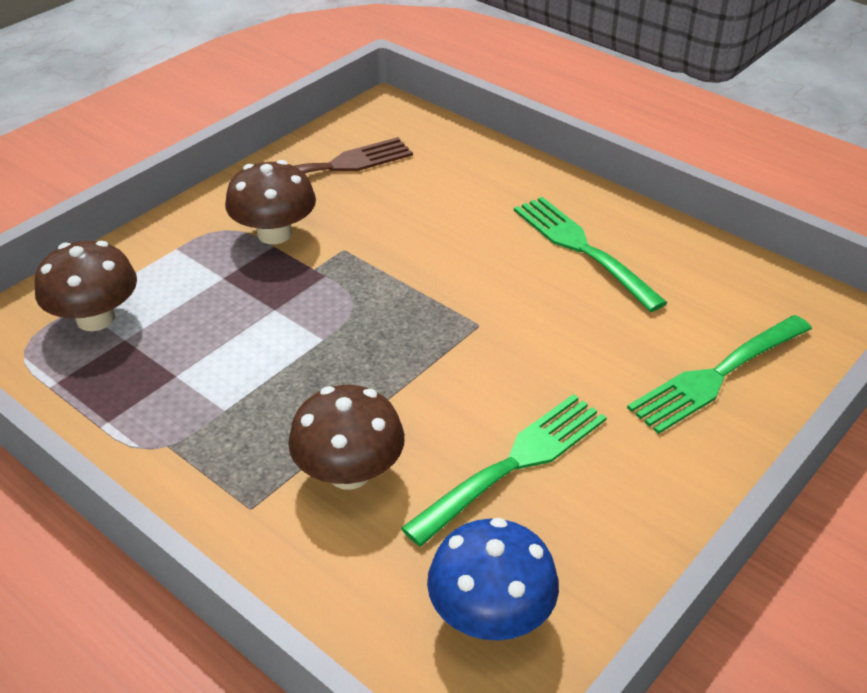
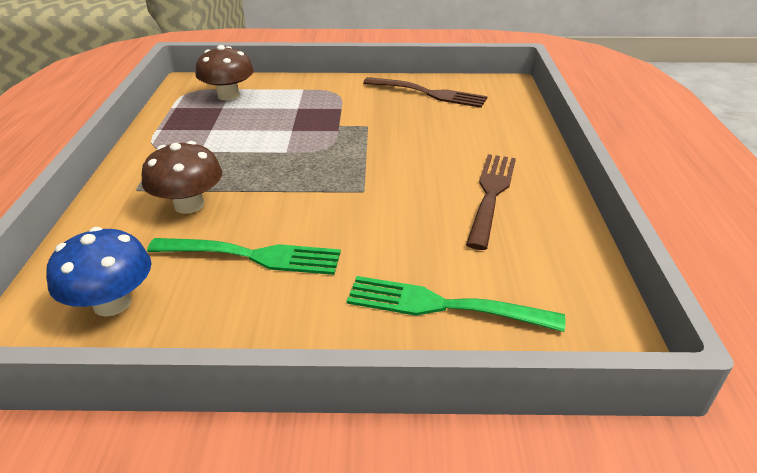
camera: 50 degrees right, 5 degrees down
(274, 233) = (351, 104): brown mushroom -> none
(583, 249) = (491, 195): green fork -> brown fork

